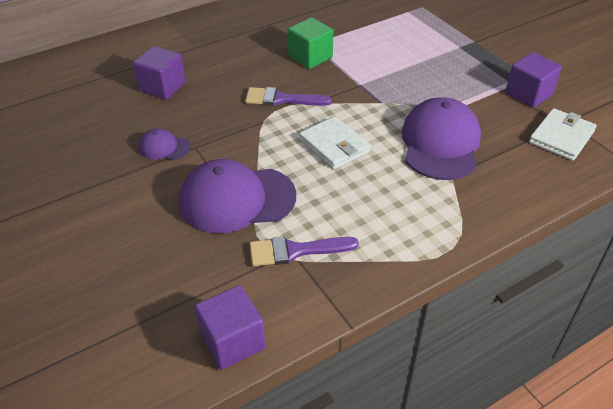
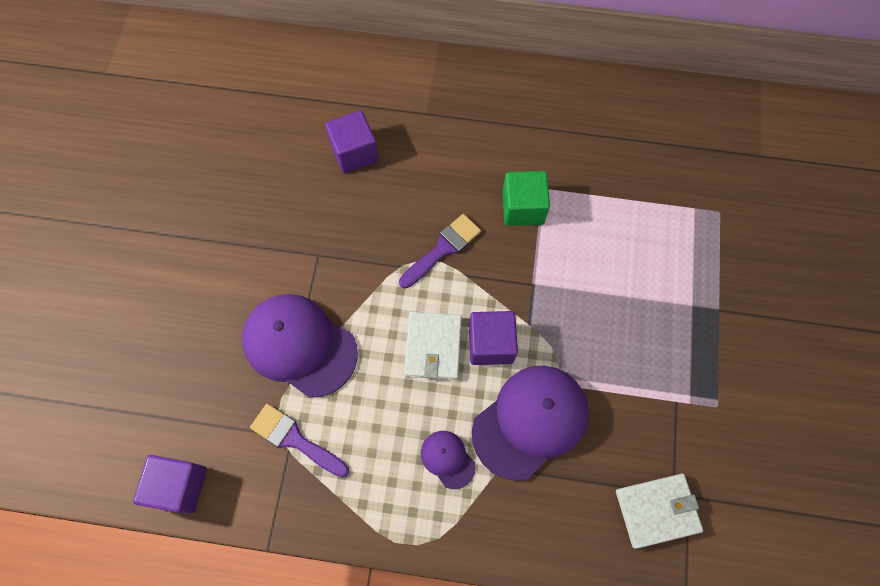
camera: 40 degrees right, 25 degrees up
(164, 147) = (294, 236): purple cap -> purple cap (447, 459)
(282, 99) = (442, 249): purple brush -> purple brush turned 90 degrees clockwise
(528, 94) = (689, 429): purple cube -> purple cube (491, 344)

